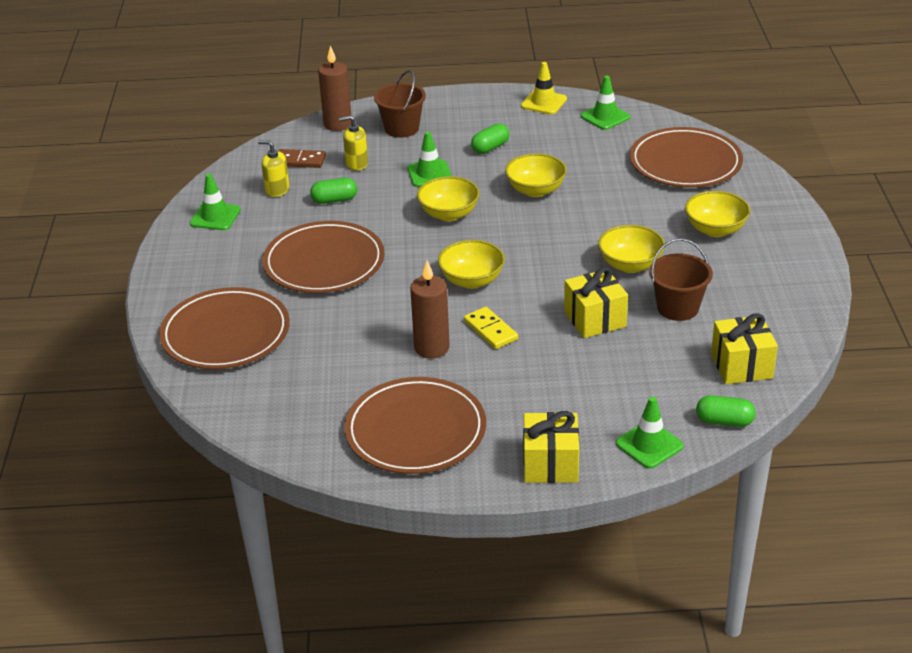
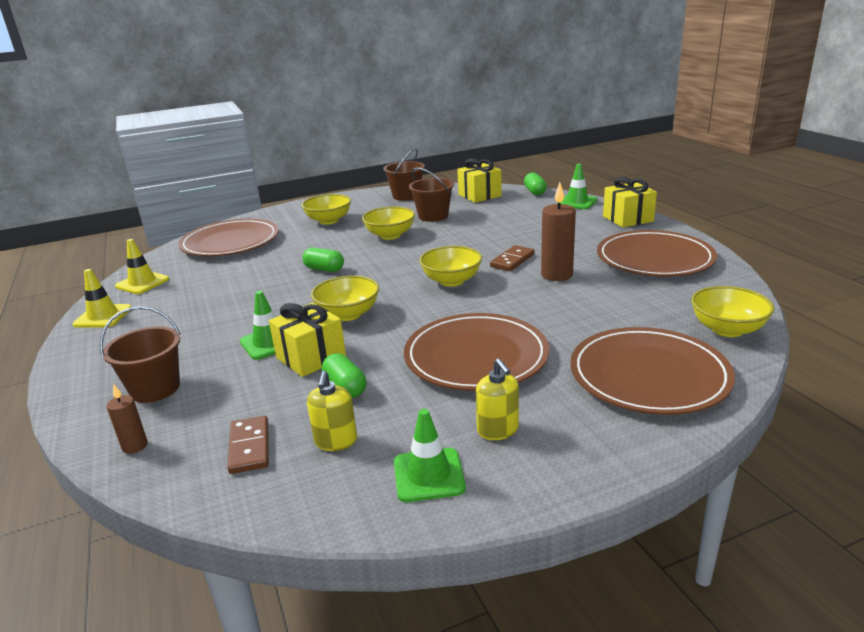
camera: 110 degrees left, 10 degrees down
(337, 124) = (135, 446): brown candle -> brown candle, size x0.55
(356, 164) = (252, 397): yellow soap dispenser -> yellow soap dispenser (498, 430)
(490, 148) = (206, 323): green capsule -> green capsule (324, 269)
(490, 330) = (512, 260): yellow domino -> brown domino
(535, 190) = (290, 286): yellow bowl -> yellow bowl (727, 329)
(595, 319) = (467, 234): yellow gift -> yellow gift (311, 357)
(605, 117) = (142, 283): green traffic cone -> yellow traffic cone
(781, 302) = (406, 196): none -> brown bucket

